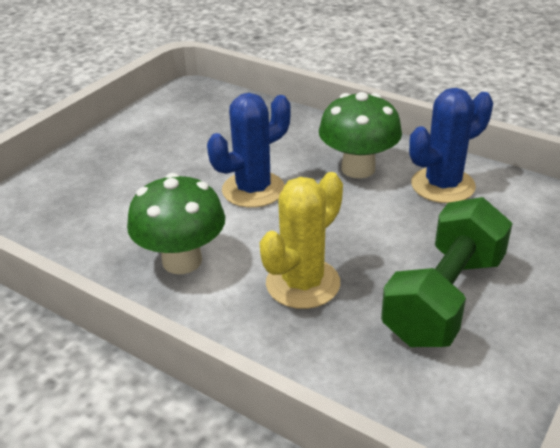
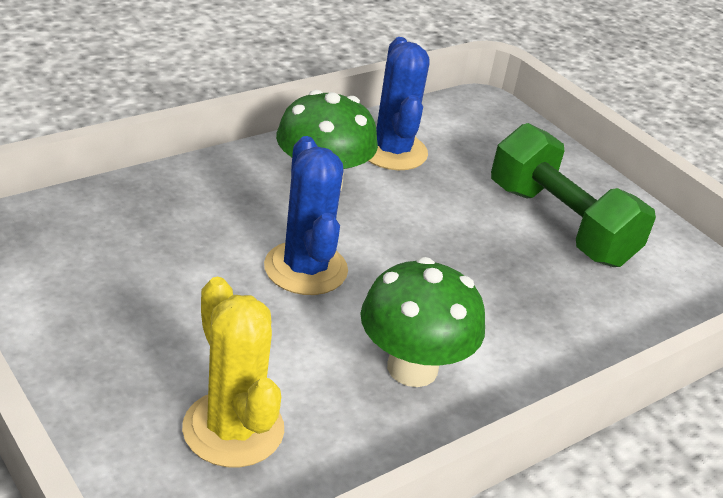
camera: 75 degrees left, 0 degrees up
(303, 283) = (499, 295): yellow cactus -> yellow cactus (233, 429)

